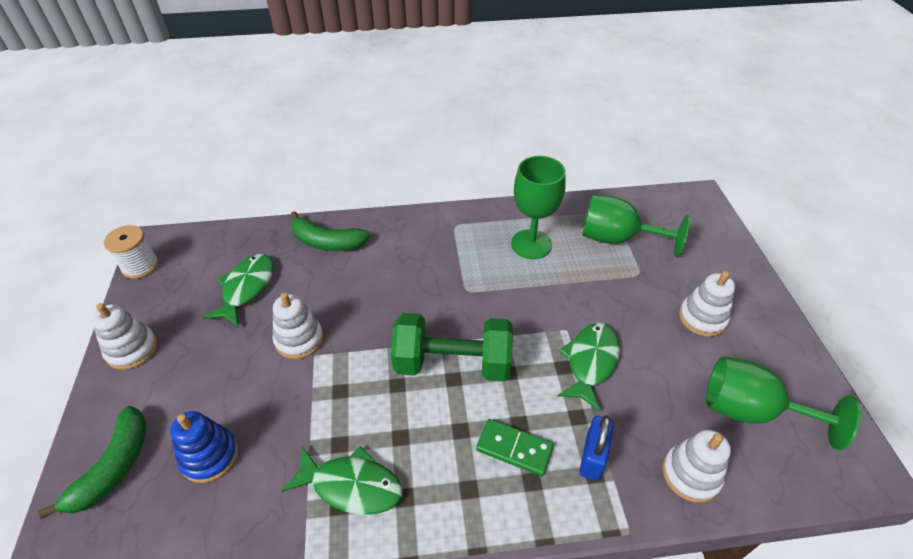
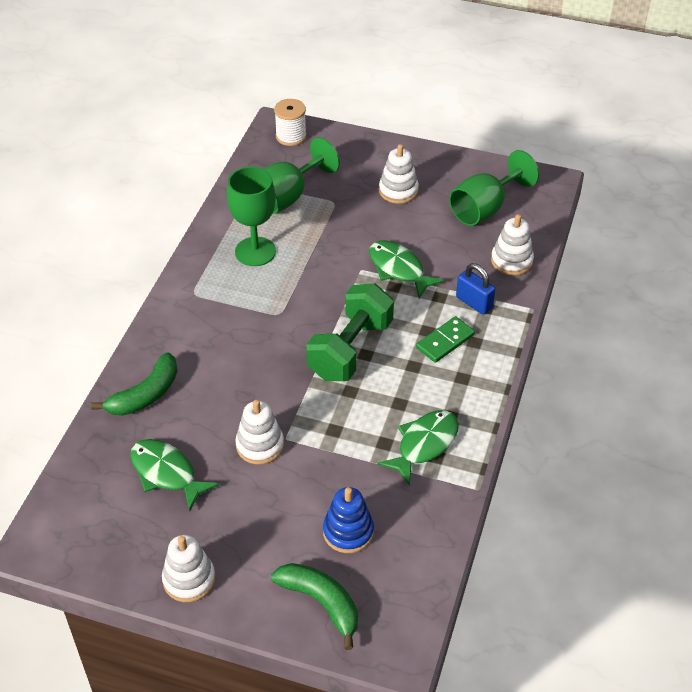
camera: 65 degrees left, 0 degrees up
(140, 266) = (66, 562): white spool -> white spool (291, 136)

